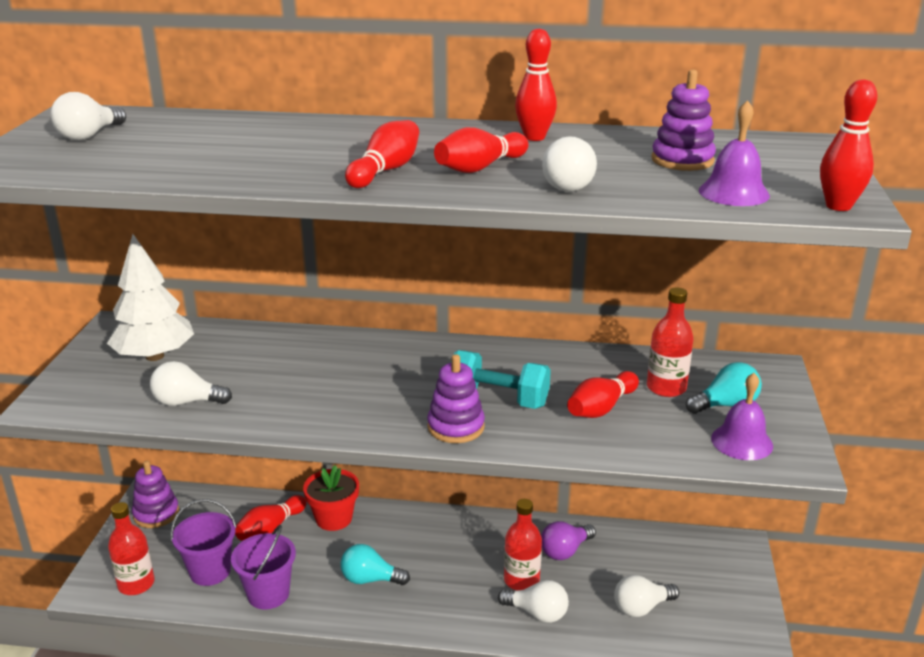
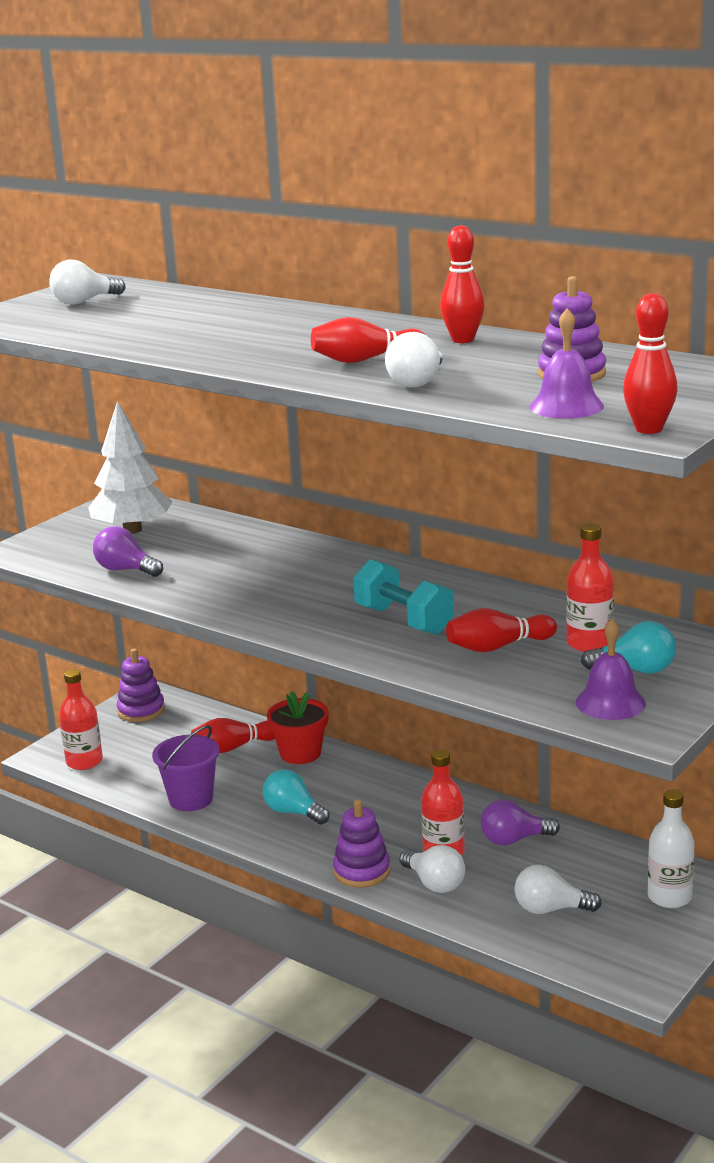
camera: 30 degrees right, 5 degrees down
(187, 402) = (126, 570): white light bulb -> purple light bulb
(210, 571) = (154, 768): purple bucket -> none
(385, 171) = (279, 353): red bowling pin -> none
(456, 427) = (338, 633): purple stacking toy -> purple stacking toy (362, 871)
(712, 567) = (669, 897): none -> white bottle

